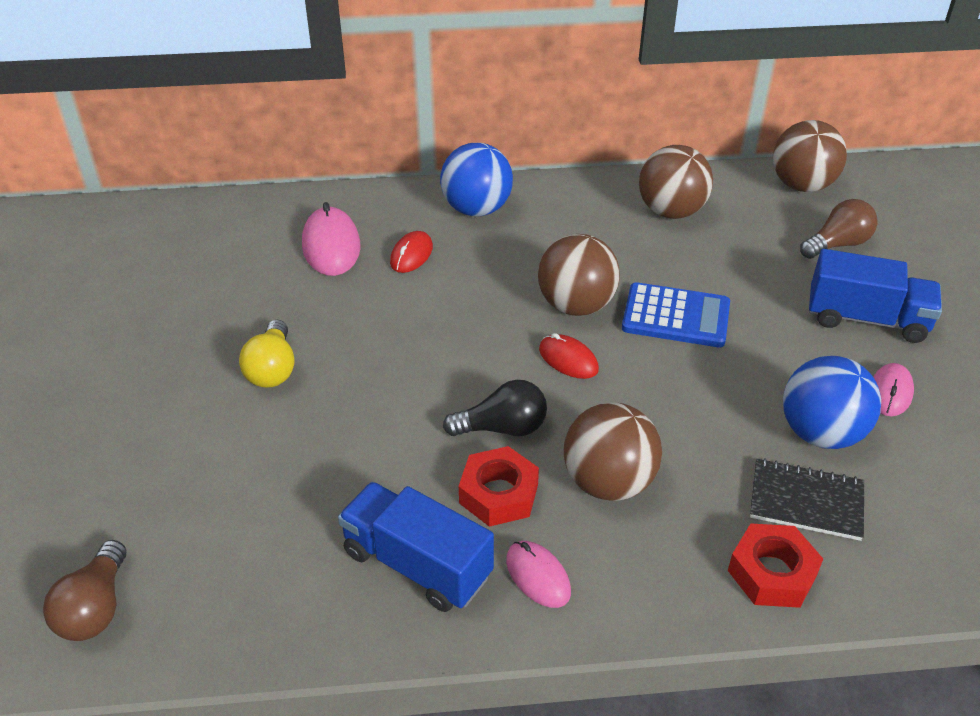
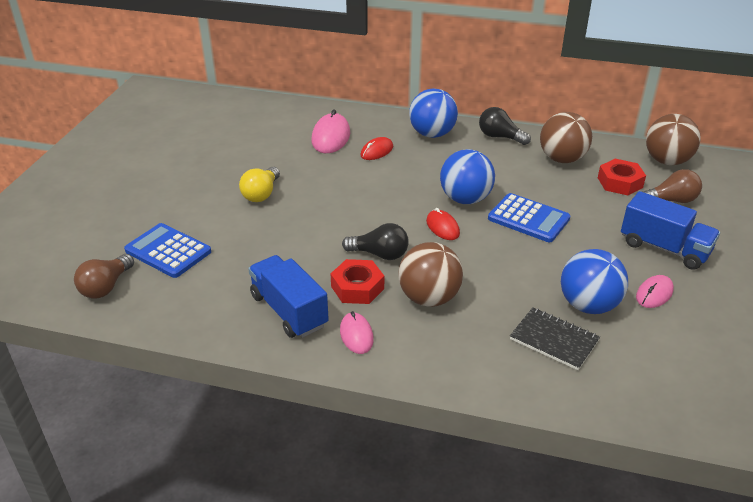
camera: 20 degrees right, 5 degrees down
(170, 511) = (168, 251): none -> blue calculator
(572, 194) = (500, 137): none -> black light bulb
(576, 305) = (465, 199): brown ball -> blue ball
(772, 573) = (506, 372): red nut -> red nut (620, 182)

